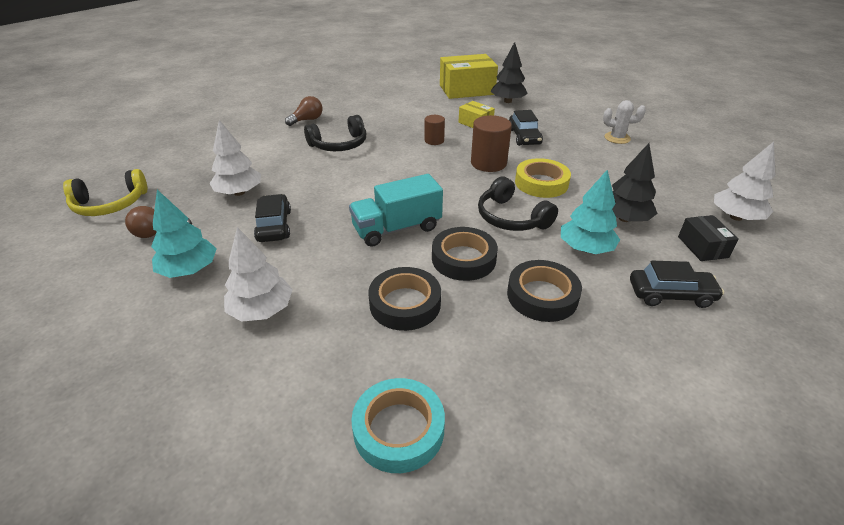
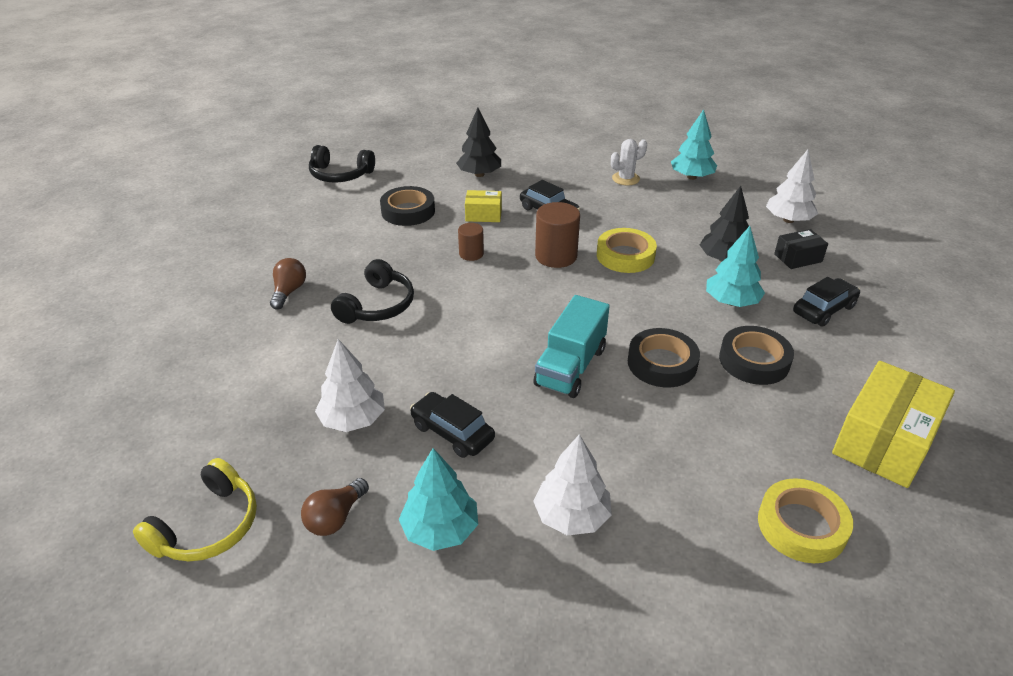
camera: 40 degrees left, 0 degrees up
(399, 429) = (801, 526): turquoise tape -> yellow tape
(405, 304) = (674, 430): black tape -> black tape (408, 211)
(467, 90) = (418, 176): yellow box -> yellow box (883, 441)
(511, 217) = (646, 303): black headphones -> black headphones (340, 175)
(680, 156) = (691, 177): none -> turquoise tree
(702, 247) = (798, 258): black box -> black box turned 60 degrees counterclockwise

